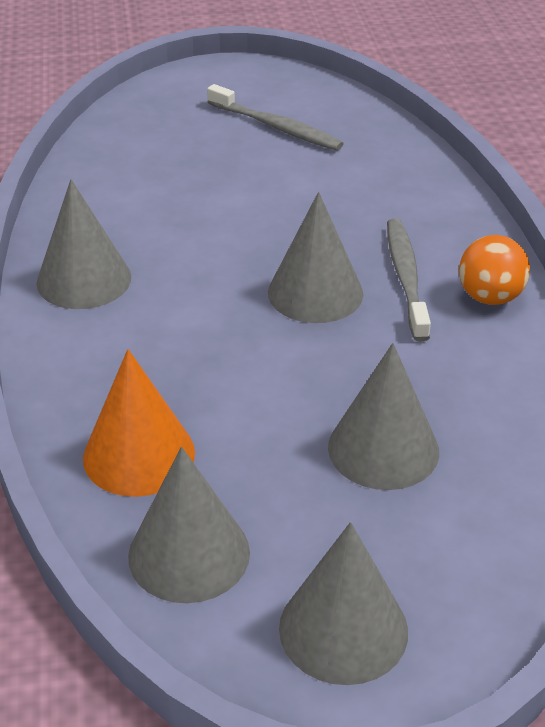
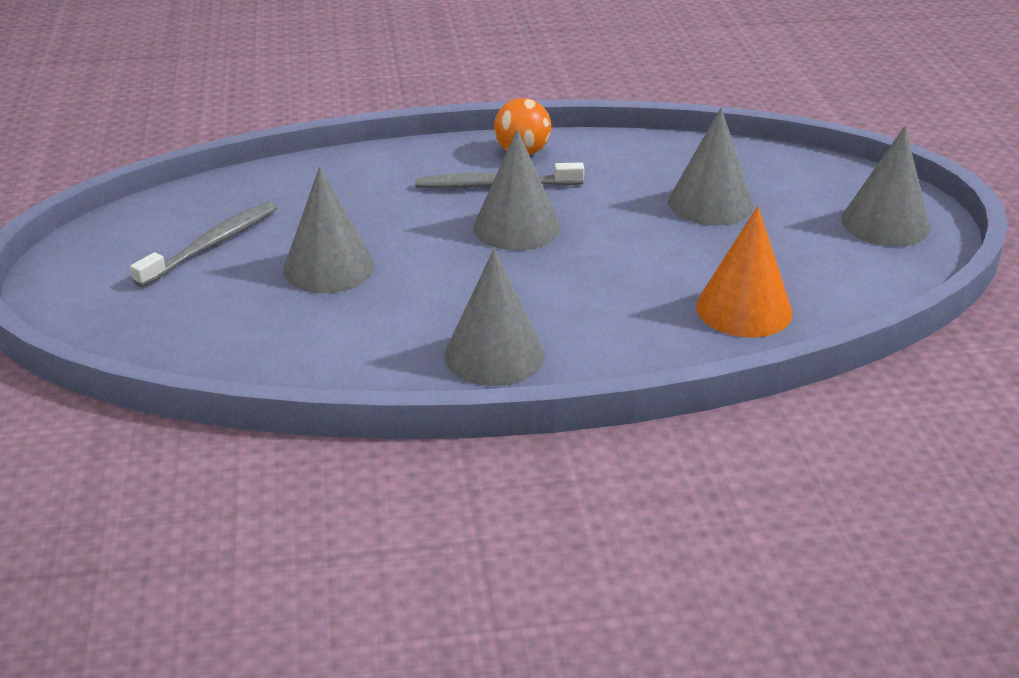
camera: 90 degrees left, 5 degrees down
(189, 554) = (842, 282): grey cone -> grey cone (329, 267)

